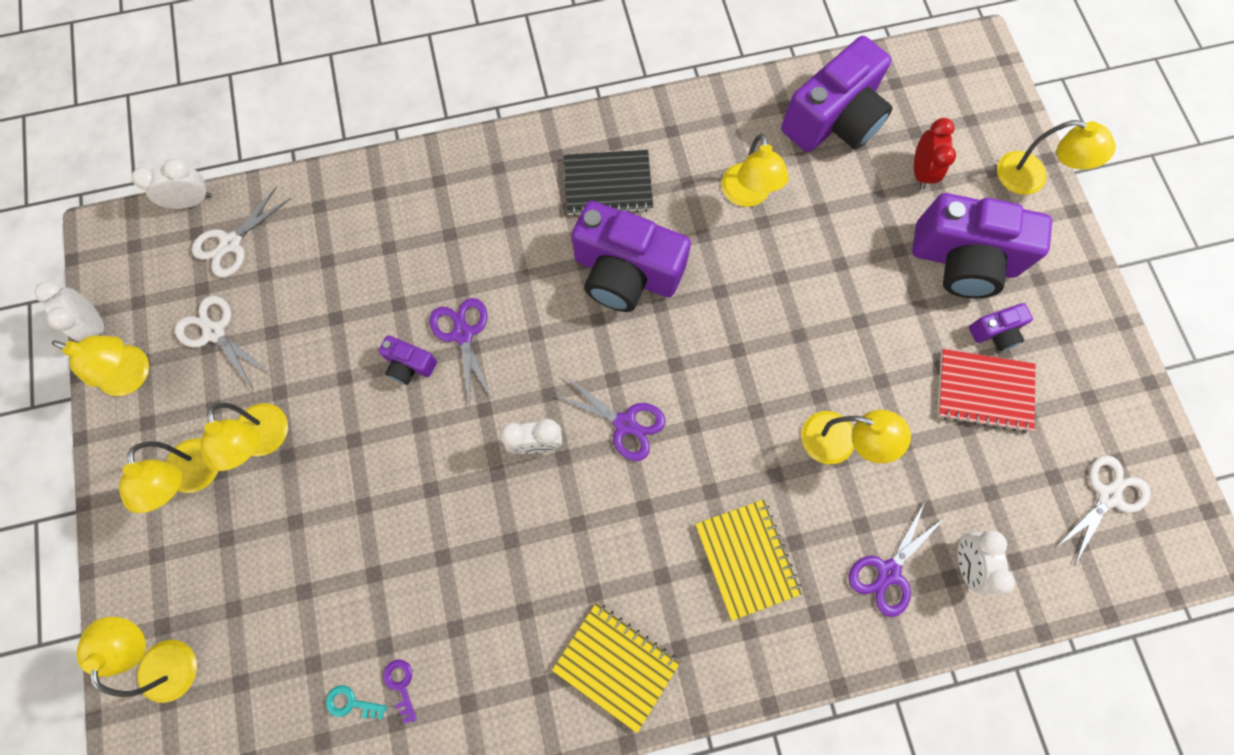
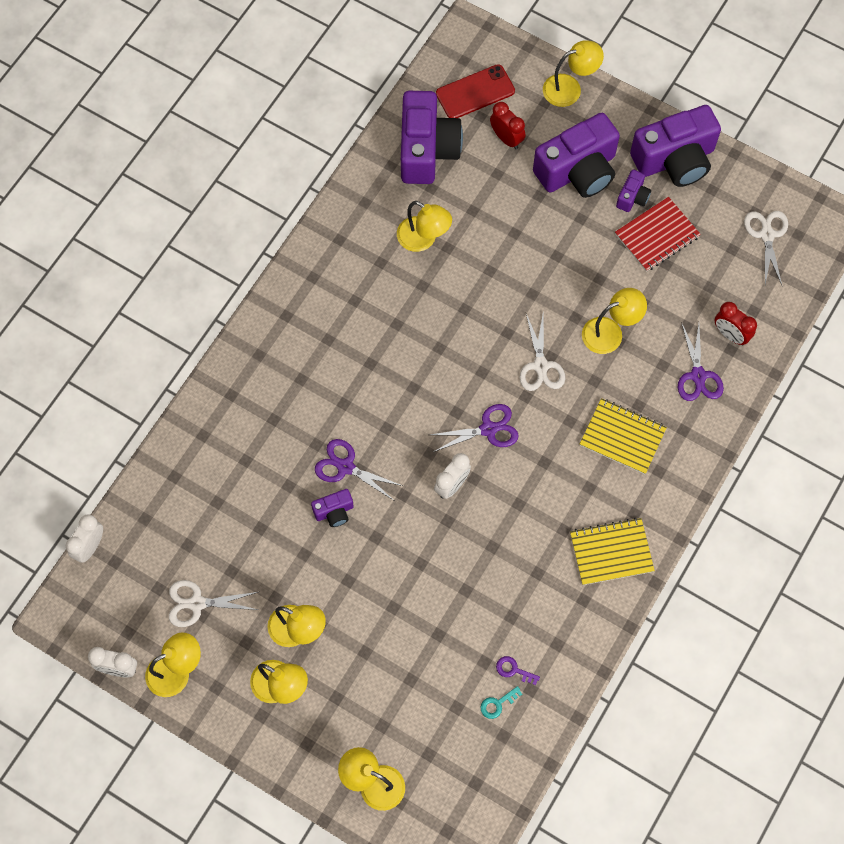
camera: 45 degrees left, 5 degrees down
(231, 243) = (145, 547): white scissors -> white scissors (540, 366)
(608, 184) = (336, 305): black notebook -> none
(626, 273) = (401, 347): purple camera -> purple camera (675, 159)
(932, 107) = (475, 92): none -> red phone
(966, 562) = (730, 335): white clock -> red clock

